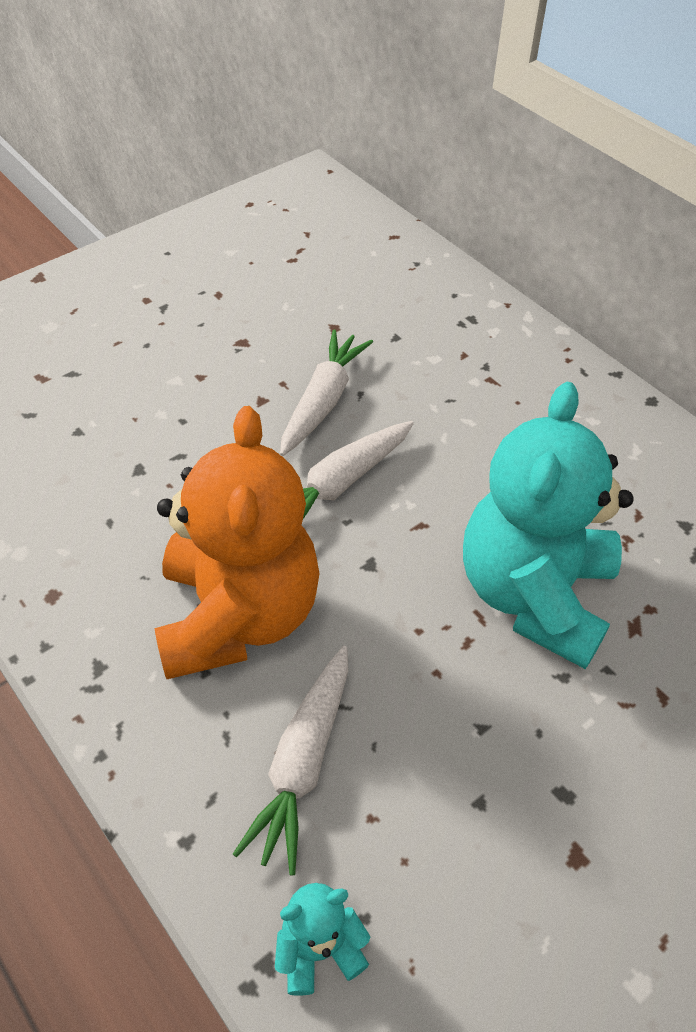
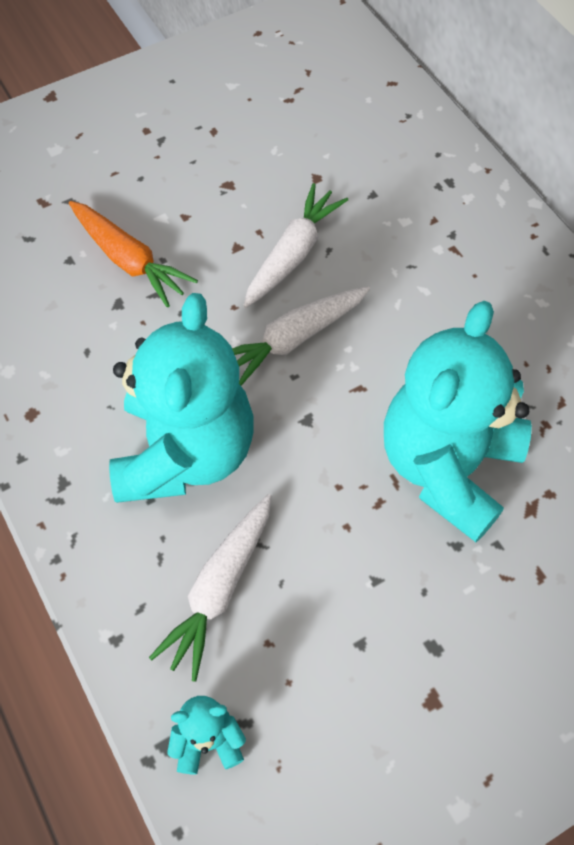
camera: 10 degrees right, 10 degrees up
(145, 425) = (129, 260): none -> orange carrot
(238, 616) = (185, 452): orange teddy bear -> turquoise teddy bear

